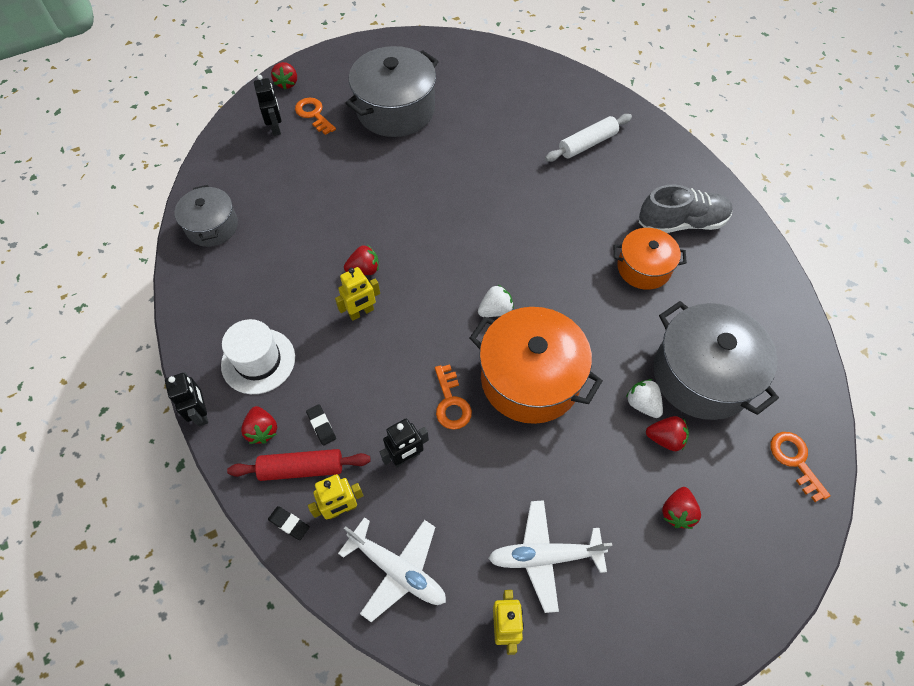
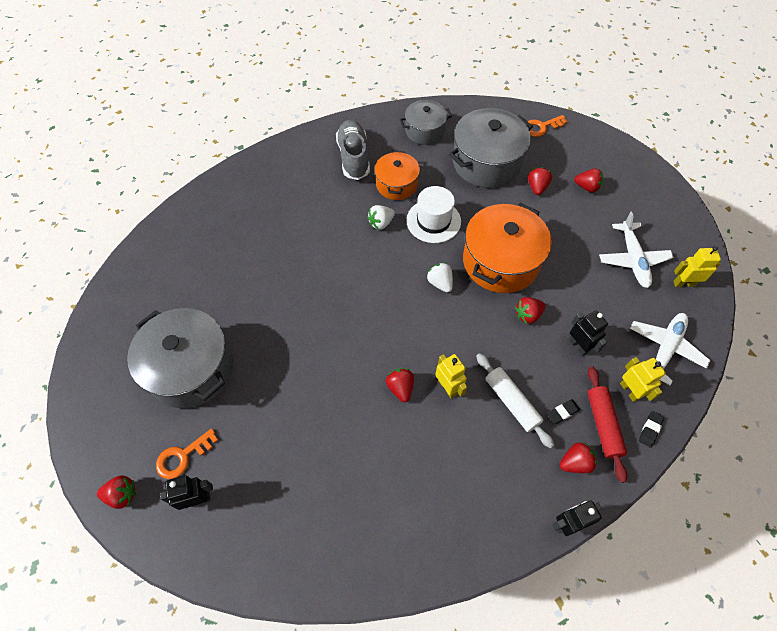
camera: 90 degrees left, 0 degrees up
(212, 226) = (343, 554): grey pot -> grey pot (424, 131)
(258, 361) = (506, 476): white hat -> white hat (433, 221)
(451, 403) = (528, 315): orange key -> red strawberry
(587, 144) = (263, 209): white rolling pin -> white rolling pin (511, 402)
(642, 404) = (513, 197): white strawberry -> white strawberry (381, 223)

